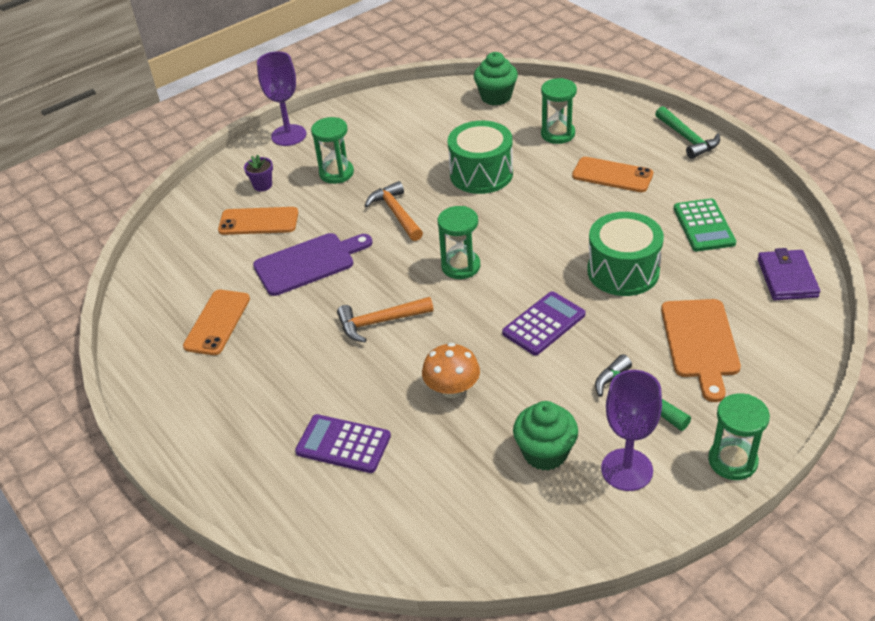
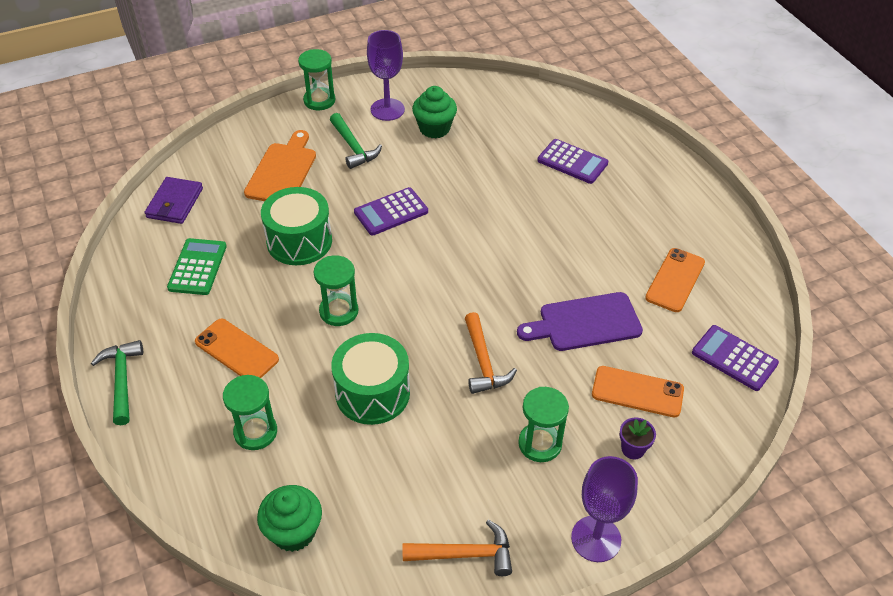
camera: 170 degrees left, 5 degrees up
(168, 265) = (734, 358): none -> purple calculator
(380, 322) = (526, 245): orange hammer -> orange hammer (464, 554)
(452, 389) = (483, 180): orange mushroom -> none
(460, 266) = (438, 282): green hourglass -> green hourglass (339, 311)

